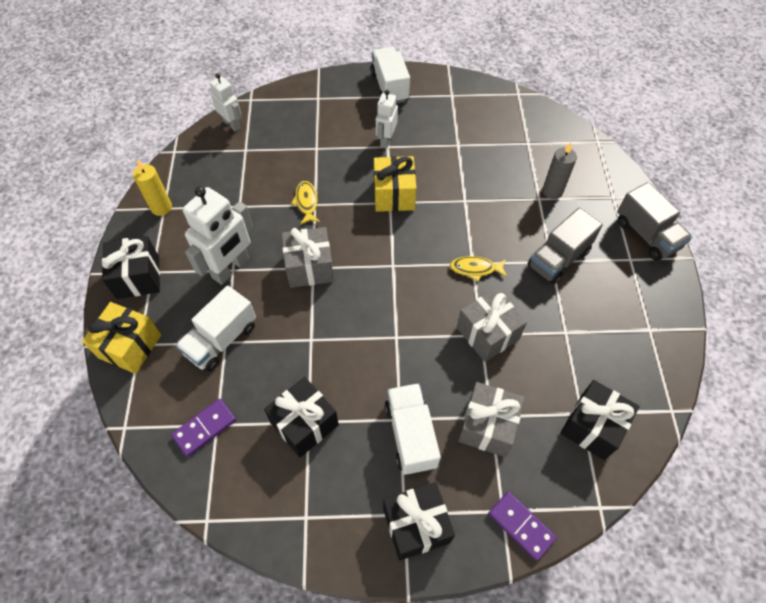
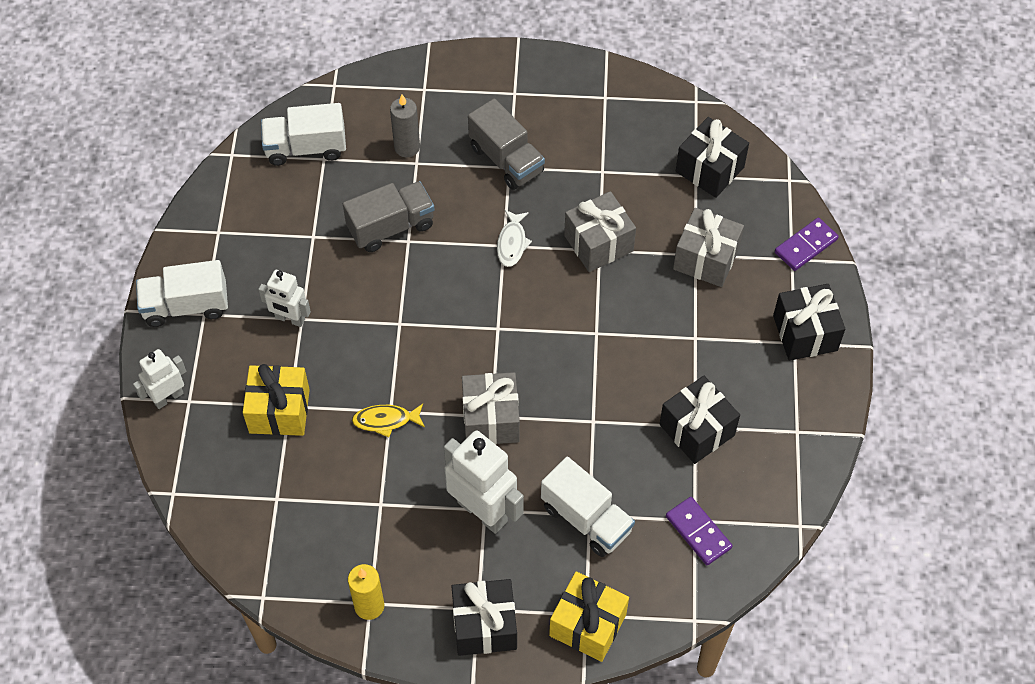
camera: 85 degrees left, 0 degrees up
(232, 124) = (221, 518): white robot -> white robot (168, 397)
(394, 195) = (388, 317): yellow gift -> yellow gift (279, 411)
(410, 435) = (713, 329): white truck -> white truck (306, 148)
(475, 269) = (512, 243): yellow fish -> white fish
(646, 235) = (483, 70): grey truck -> grey truck (391, 227)

